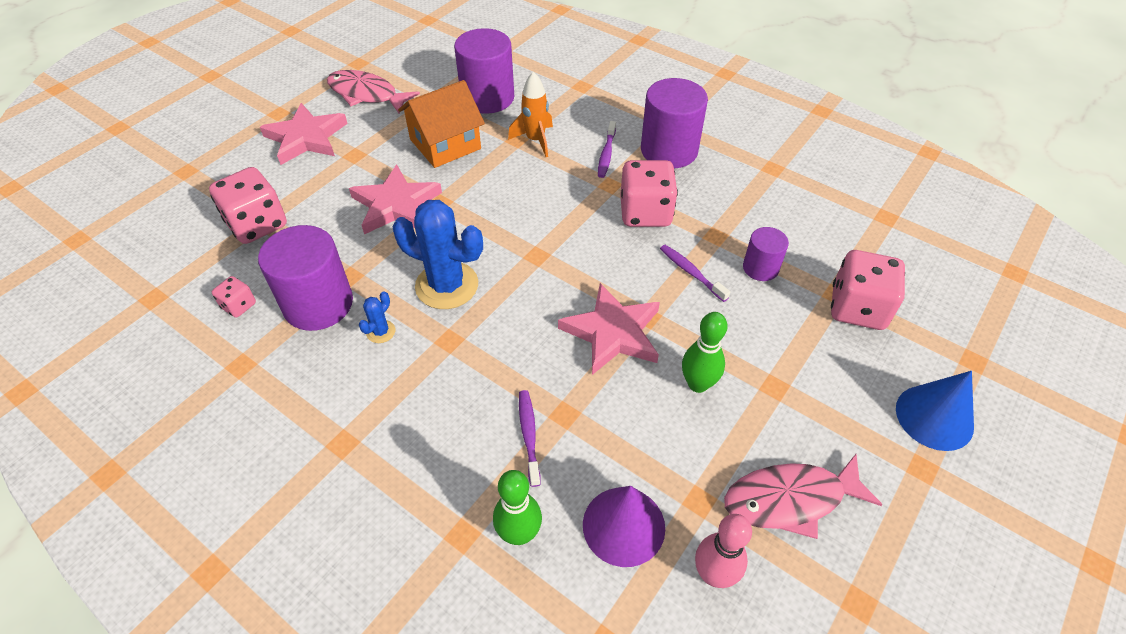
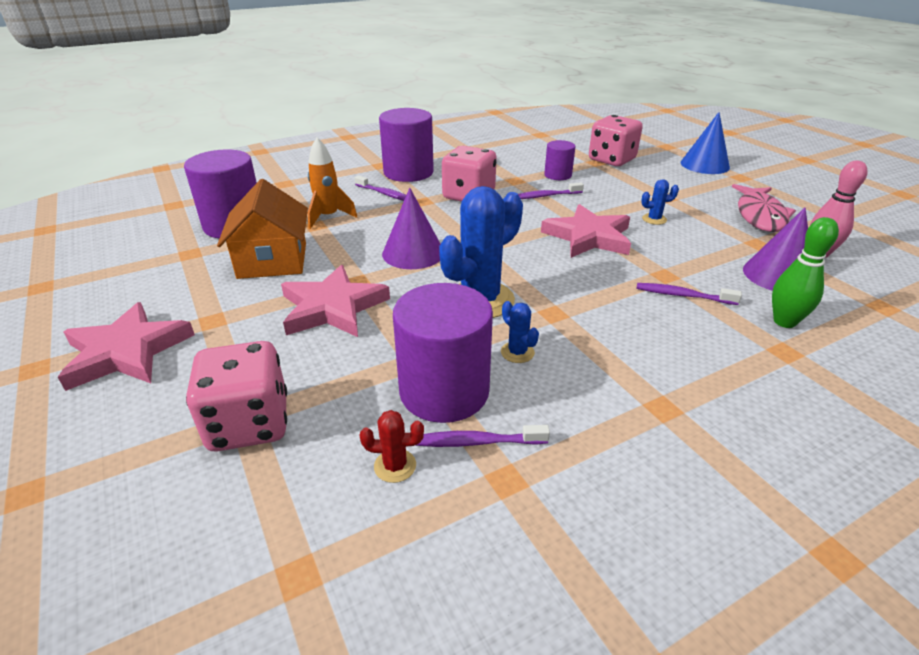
camera: 65 degrees left, 15 degrees down
(239, 306) = (395, 466): pink dice -> red cactus
(271, 339) = (477, 442): none -> purple toothbrush
(366, 94) = (112, 291): pink fish -> none
(503, 216) = (413, 253): none -> purple cone
(698, 384) = (654, 219): green bowling pin -> blue cactus

